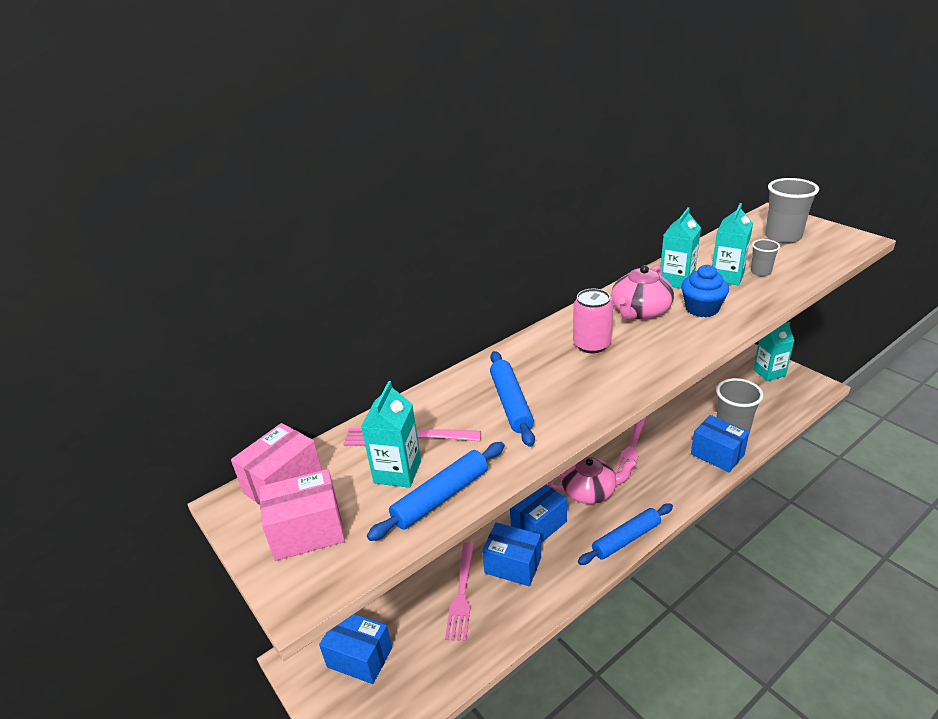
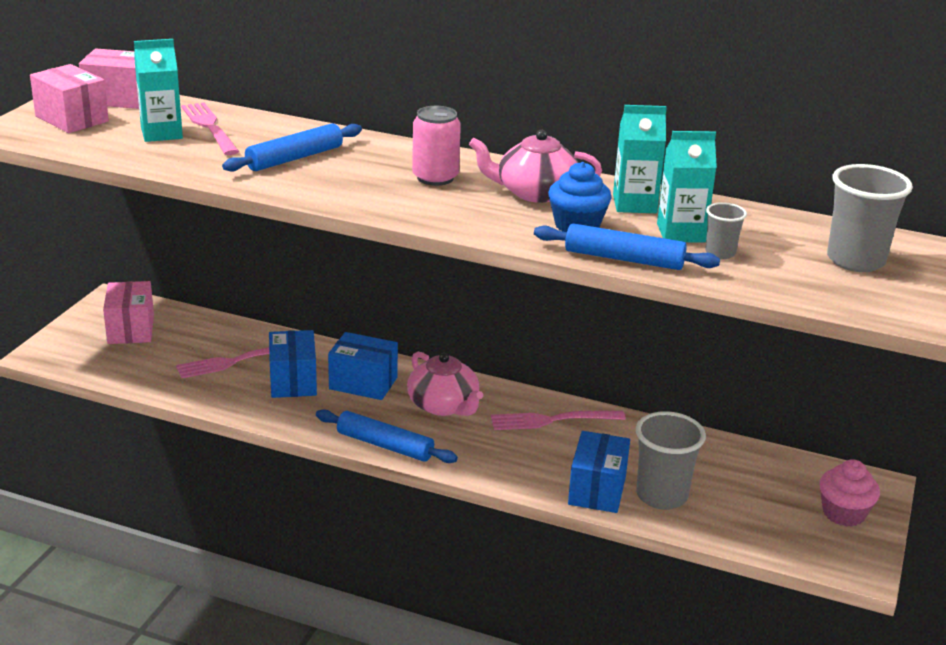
camera: 55 degrees right, 5 degrees down
(359, 657) = (131, 329): blue box -> pink box
(441, 497) = (140, 155): blue rolling pin -> blue rolling pin (623, 259)
(769, 372) = (843, 513): turquoise carton -> pink cupcake

